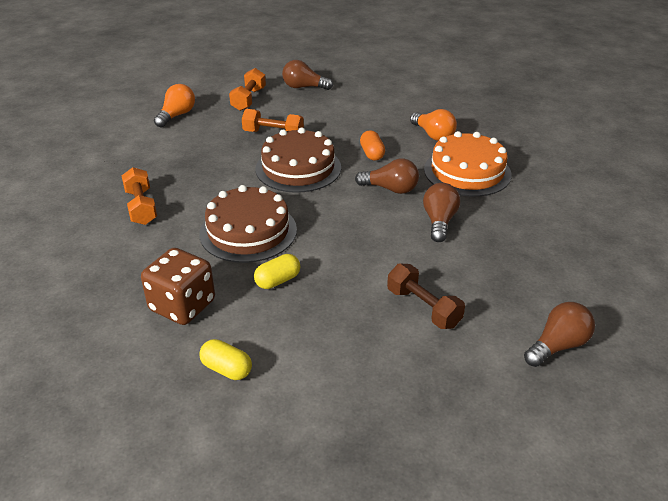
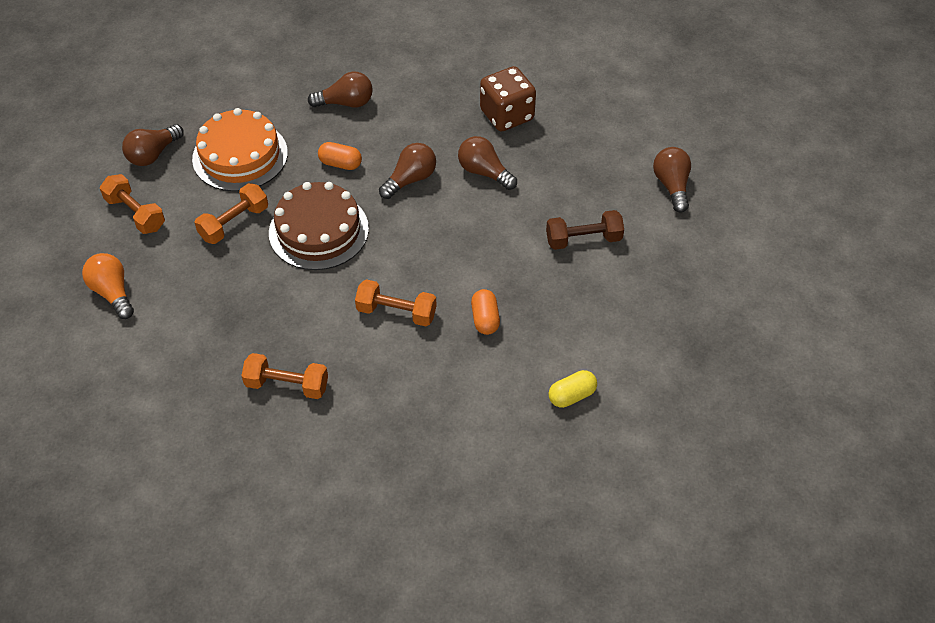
camera: 60 degrees left, 15 degrees up
(182, 306) = (472, 400): brown dice -> brown dice (507, 115)
(248, 231) = (396, 312): brown cake -> orange dumbbell
(277, 281) = (485, 319): yellow capsule -> orange capsule
(433, 135) = (346, 103): orange light bulb -> brown light bulb
(467, 172) = (426, 114): orange cake -> orange cake (240, 156)

